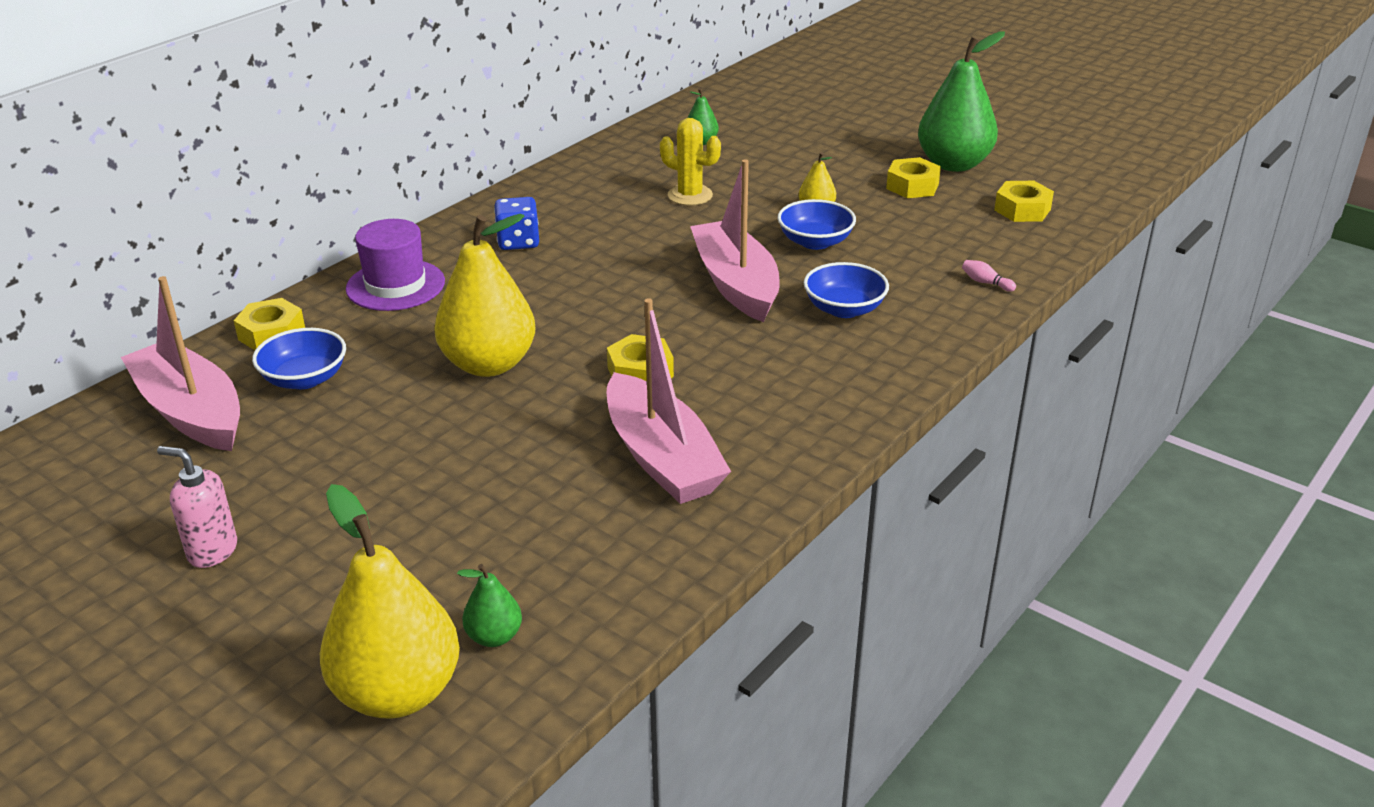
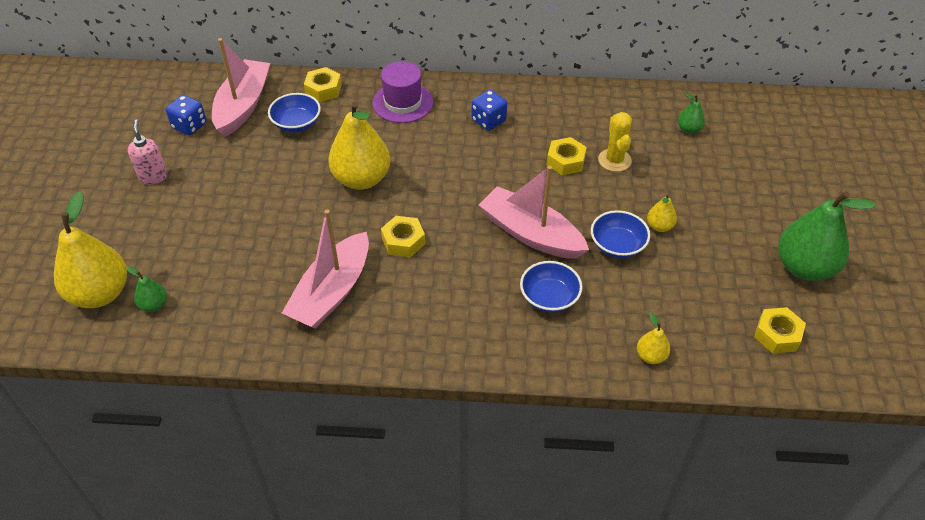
camera: 55 degrees right, 15 degrees up
(152, 477) = (189, 126): none -> blue dice
(736, 284) = (531, 234): pink boat -> pink boat turned 90 degrees counterclockwise
(912, 186) = (745, 259): yellow nut -> yellow nut (565, 161)
(985, 283) = (651, 356): pink bowling pin -> yellow pear

